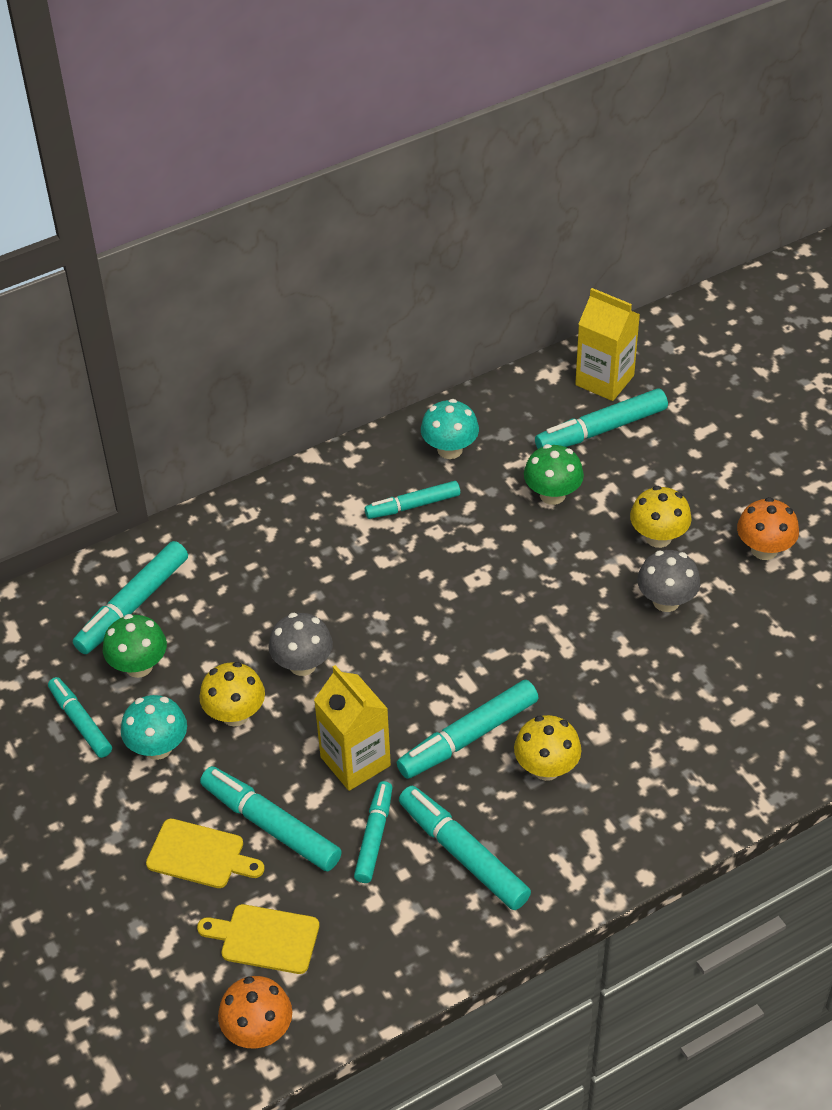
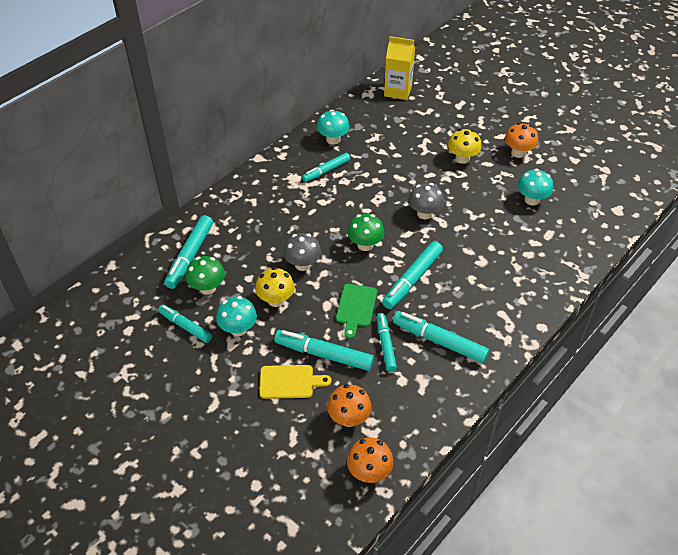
camera: 20 degrees left, 0 degrees up
(265, 939) = (349, 418): yellow cutting board -> orange mushroom
(355, 761) = (356, 308): yellow carton -> green cutting board
(546, 768) = (462, 285): yellow mushroom -> none
(552, 495) = (398, 150): green mushroom -> green mushroom (365, 245)
(601, 430) = (407, 114): turquoise marker -> none
(666, 601) = (482, 188): grey mushroom -> grey mushroom (424, 213)
(743, 645) = (532, 200): none -> turquoise mushroom

